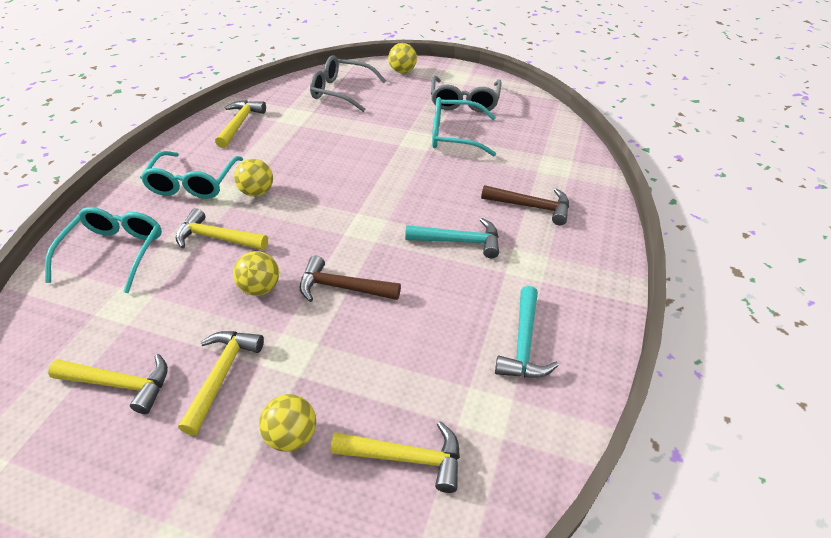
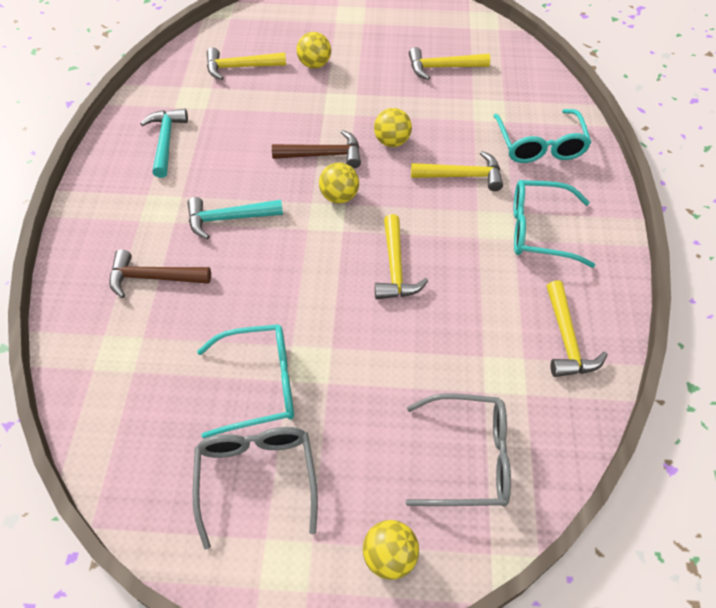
camera: 165 degrees right, 10 degrees up
(193, 183) = (539, 230): turquoise glasses -> turquoise glasses turned 75 degrees counterclockwise
(222, 375) = (379, 83): yellow hammer -> yellow hammer (395, 267)
(257, 192) = (462, 234): yellow ball -> yellow ball (339, 196)

